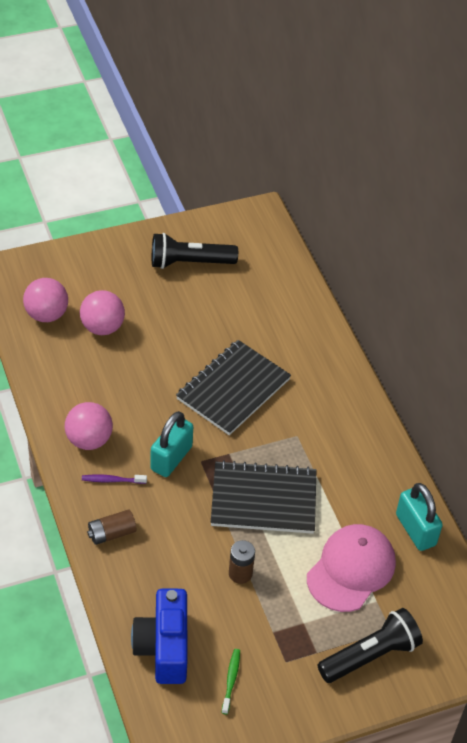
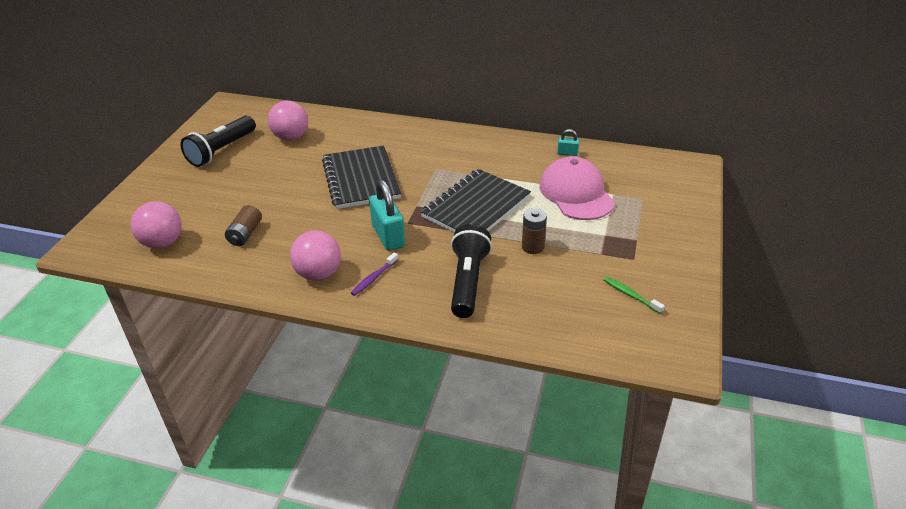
camera: 50 degrees left, 10 degrees down
(102, 327) = (218, 218): pink ball -> pink ball (291, 137)
(111, 533) = (427, 301): brown battery -> brown battery (245, 234)
(164, 647) = (569, 320): blue camera -> none
(370, 656) = (658, 216): black flashlight -> black flashlight (468, 281)
(415, 530) = (567, 153): turquoise padlock -> turquoise padlock, size x0.49

